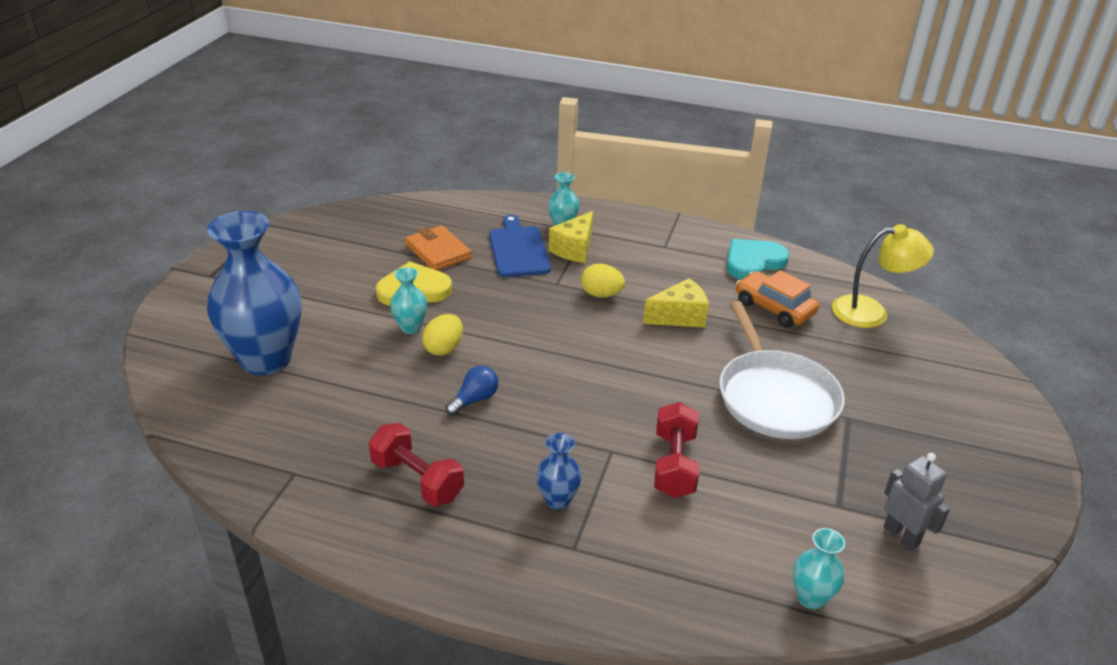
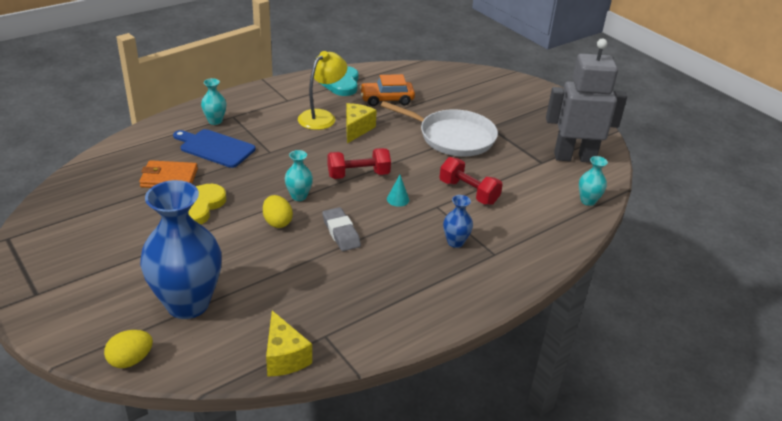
camera: 55 degrees left, 0 degrees up
(410, 327) = (237, 226): turquoise vase -> turquoise vase (299, 196)
(417, 480) = (387, 286): red dumbbell -> red dumbbell (358, 175)
(474, 400) = (341, 232): blue light bulb -> grey eraser
(574, 249) = (245, 129): yellow cheese -> yellow cheese (284, 357)
(585, 412) = (398, 199): none -> turquoise cone
(601, 294) = (302, 142): yellow egg -> yellow egg (131, 360)
(871, 312) = (424, 77): yellow lamp -> yellow lamp (322, 116)
(901, 535) = (574, 157): grey robot -> grey robot, size x2.03

